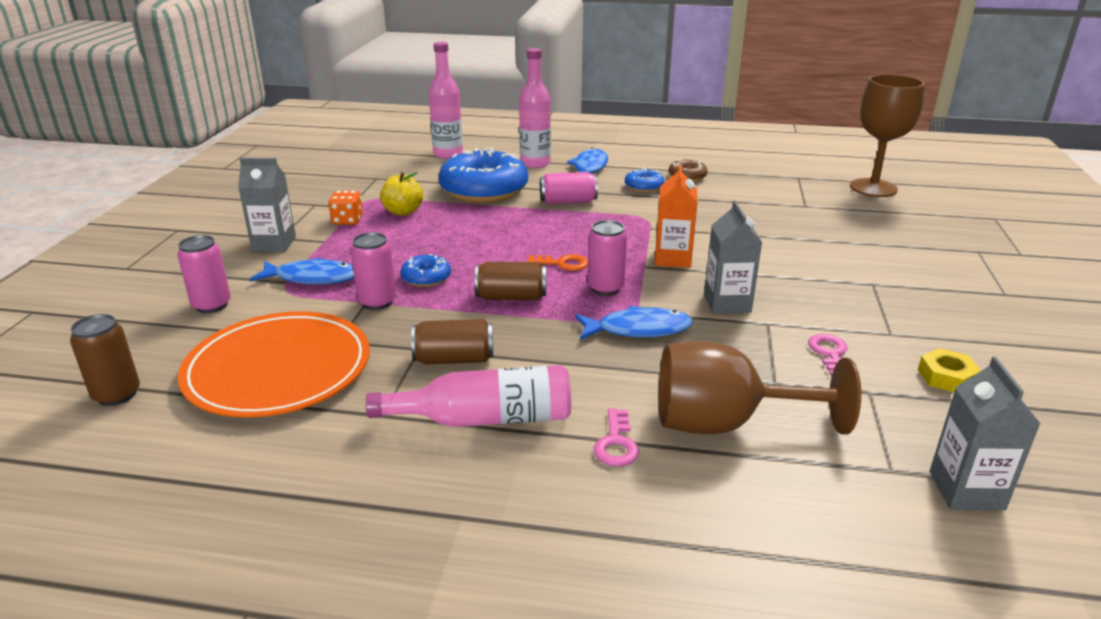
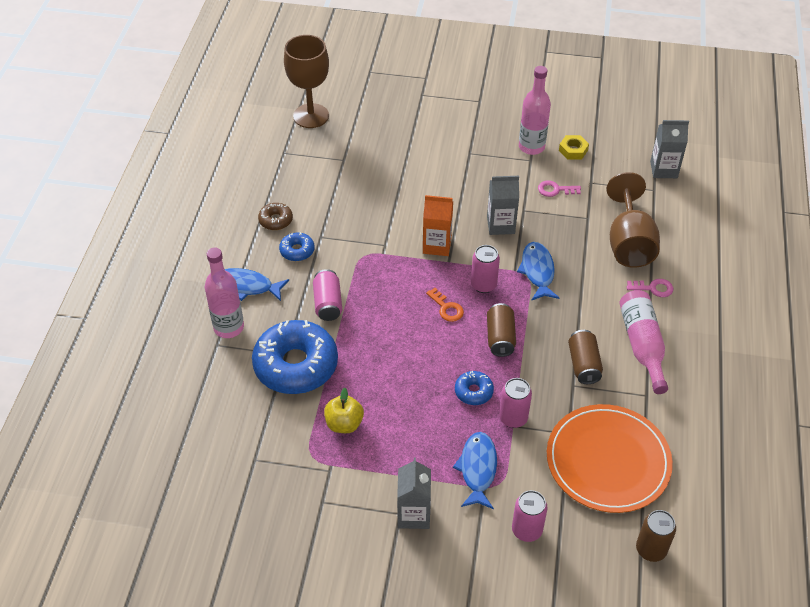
camera: 90 degrees left, 20 degrees up
(347, 220) = (363, 465): orange dice -> none
(448, 154) = (191, 403): pink bottle -> pink bottle (531, 147)
(563, 263) = (447, 308): orange key -> orange key turned 135 degrees clockwise

